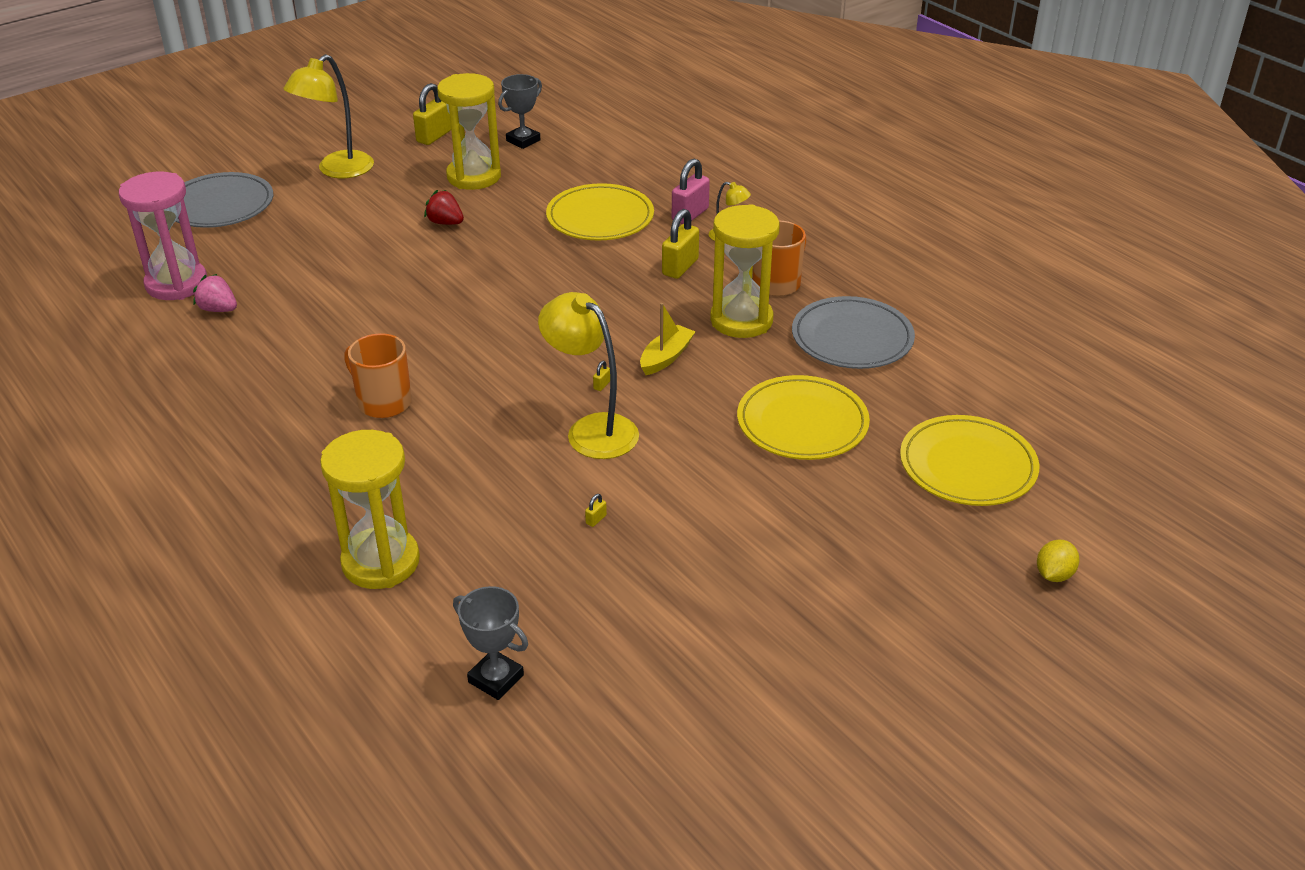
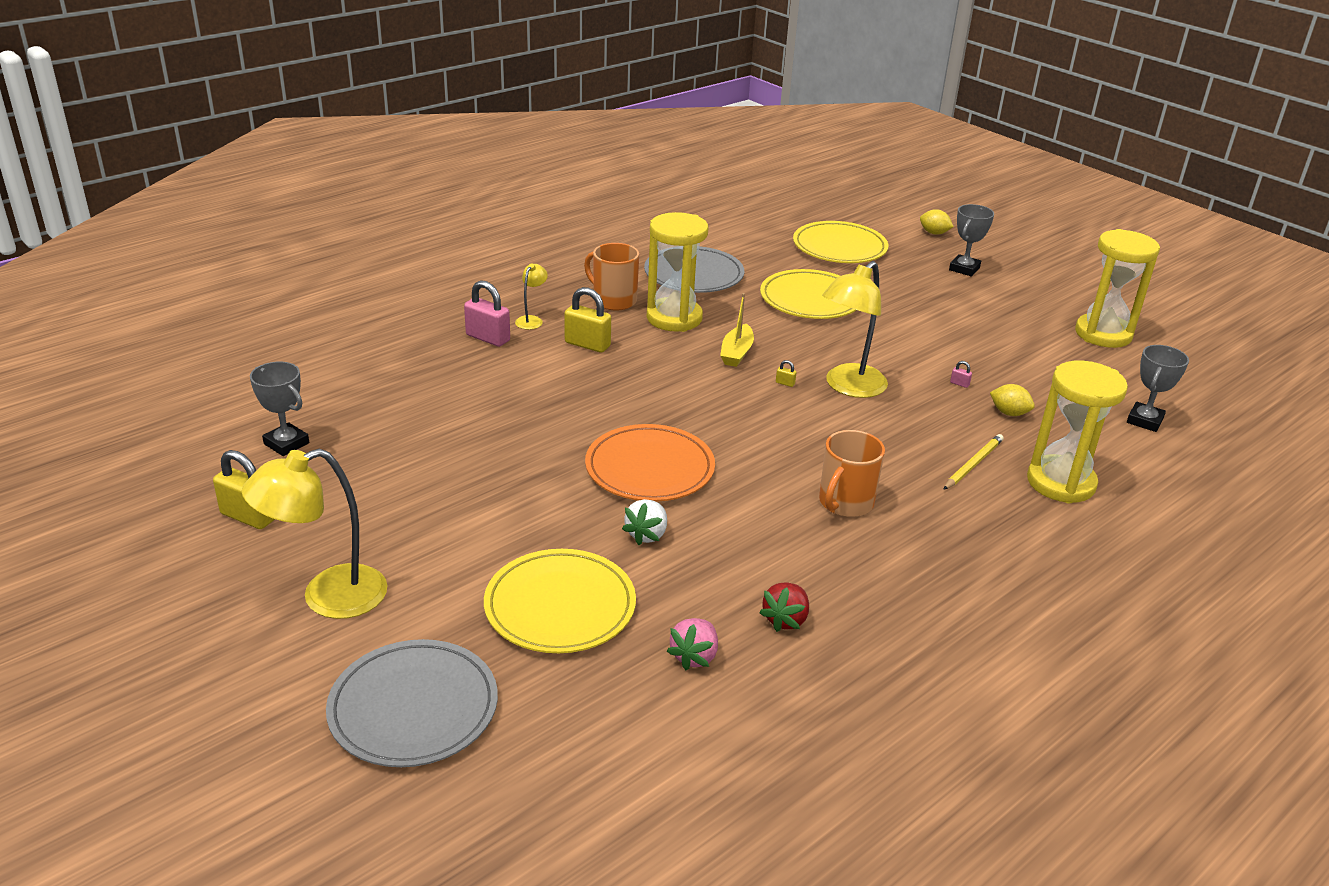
camera: 95 degrees left, 5 degrees down
(176, 284) = (636, 712): pink hourglass -> none
(337, 170) = (328, 597): yellow lamp -> yellow lamp turned 120 degrees clockwise
(367, 293) = (647, 534): none -> white strawberry
(429, 499) = (973, 464): none -> yellow pencil
(445, 223) = (488, 490): red strawberry -> red strawberry (785, 620)
(460, 297) = (649, 468): none -> orange plate
(474, 176) = (374, 476): yellow hourglass -> yellow hourglass (1103, 334)
(527, 550) = (1009, 413): none -> yellow lemon
(596, 519) = (959, 384): yellow padlock -> pink padlock
(600, 218) = (488, 388): yellow plate -> yellow plate (560, 606)
(666, 357) = (736, 353): yellow boat -> yellow boat turned 105 degrees counterclockwise
(928, 586) = (964, 269): none -> grey trophy

